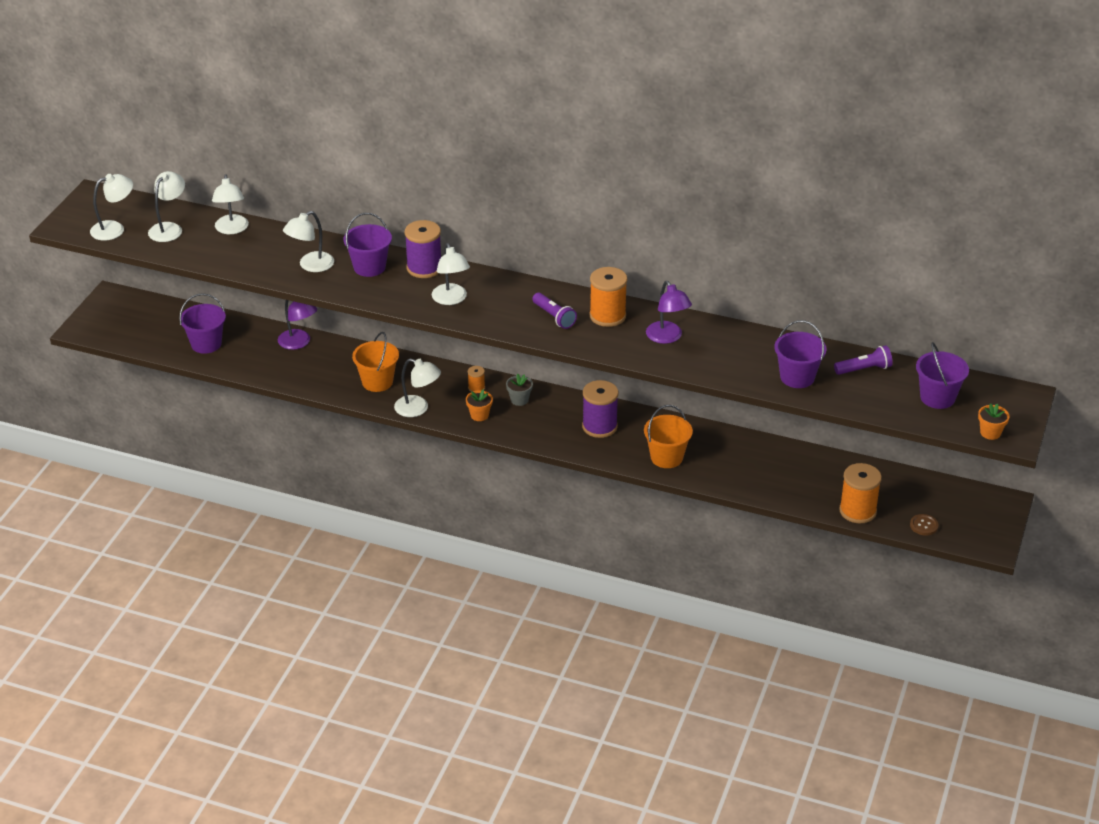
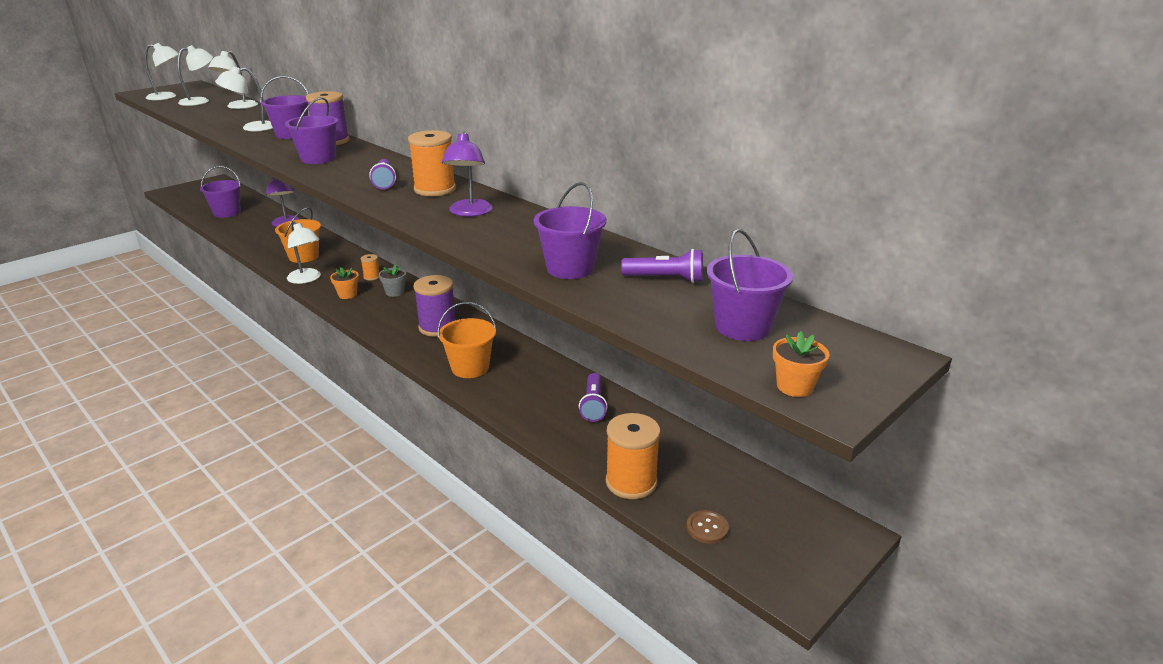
camera: 25 degrees right, 10 degrees down
(451, 299) = (318, 158): white lamp -> purple bucket
(787, 461) = (593, 405): none -> purple flashlight

